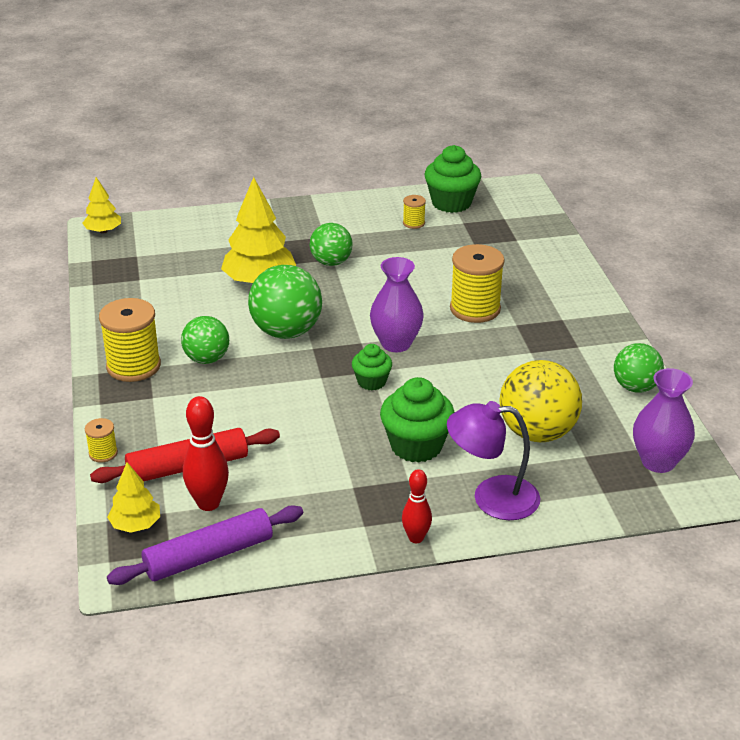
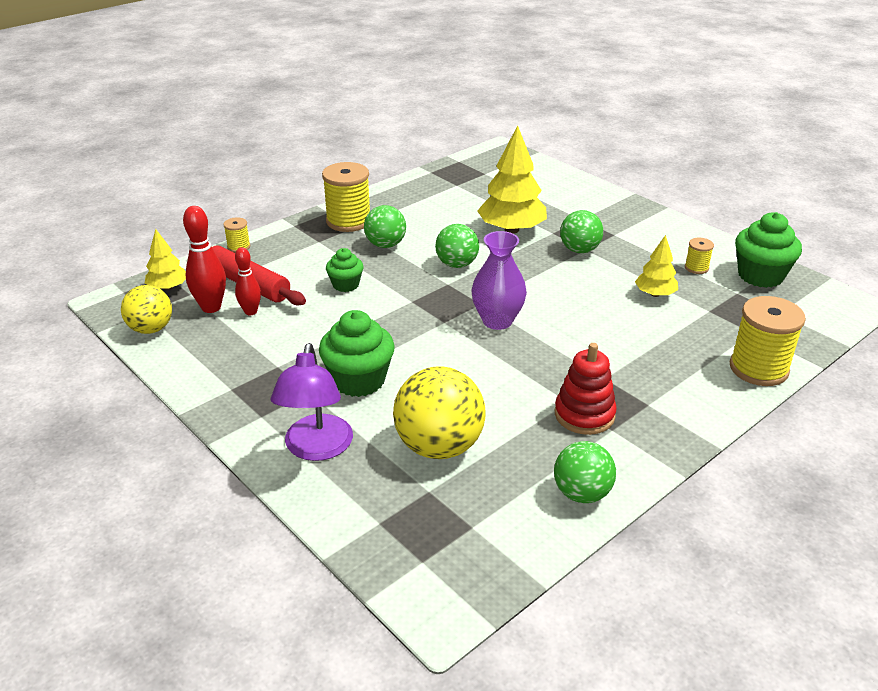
camera: 60 degrees right, 0 degrees up
(103, 231) = (500, 151): yellow tree -> yellow tree (655, 294)
(209, 555) = (151, 329): purple rolling pin -> yellow ball
(286, 332) = (457, 264): green ball -> green ball, size x0.63
(371, 382) = (429, 327): green cupcake -> green cupcake (345, 285)
(416, 538) = (231, 422): red bowling pin -> red bowling pin (251, 312)
(475, 309) = (601, 345): yellow spool -> yellow spool (758, 368)
(492, 498) = (316, 448): purple lamp -> purple lamp turned 150 degrees counterclockwise
(552, 351) = (584, 415): none -> red stacking toy
(658, 462) = (462, 550): purple vase -> none

